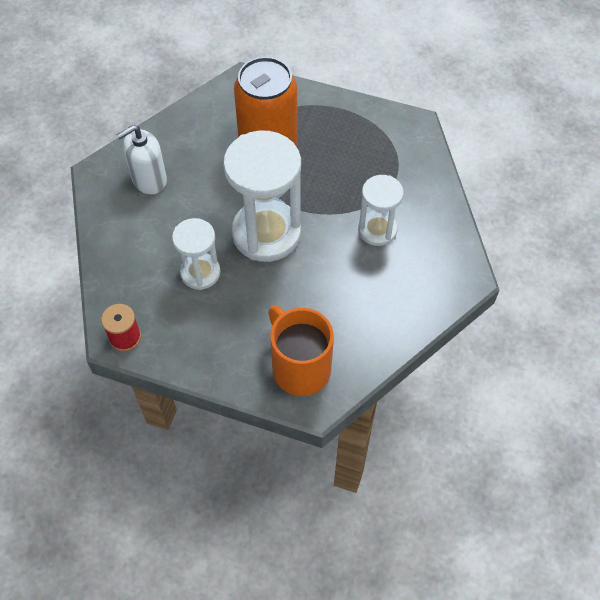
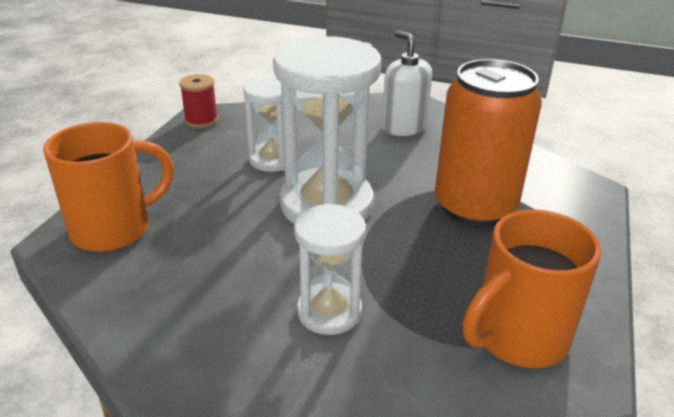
camera: 90 degrees right, 25 degrees down
(390, 145) = (517, 337): none -> orange mug

